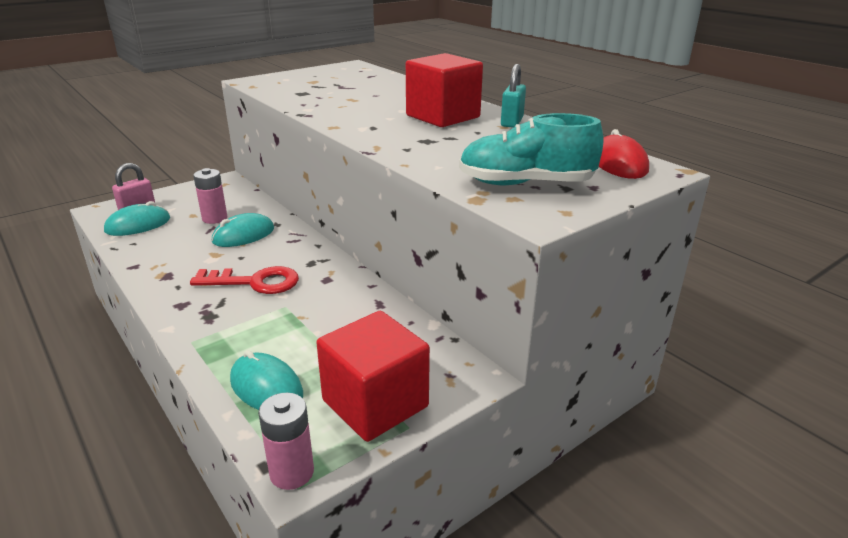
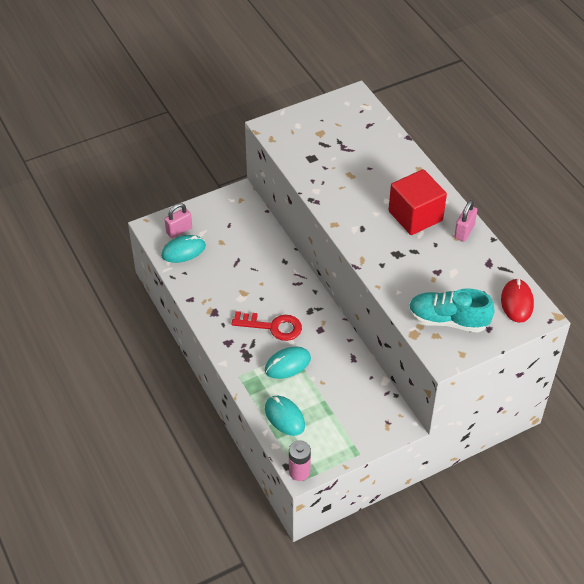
camera: 10 degrees right, 20 degrees up
(214, 218) = (238, 249): pink battery -> none
(243, 235) = (261, 273): turquoise mouse -> turquoise mouse (287, 364)
(375, 403) = (343, 436): red cube -> none
(512, 122) = (464, 231): turquoise padlock -> pink padlock

